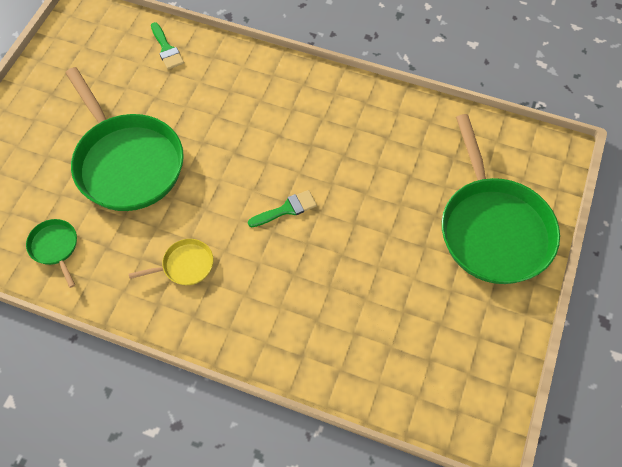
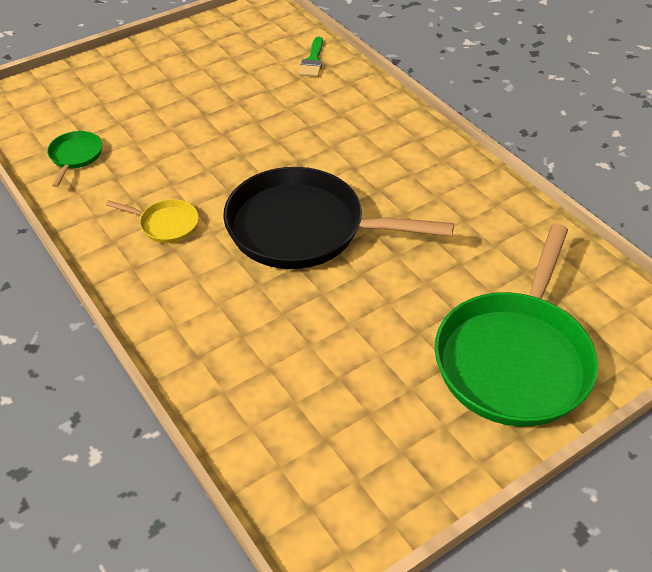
camera: 35 degrees right, 15 degrees down
(127, 162) = (195, 125): green pan -> none
(286, 209) = (303, 228): green brush -> black pan

